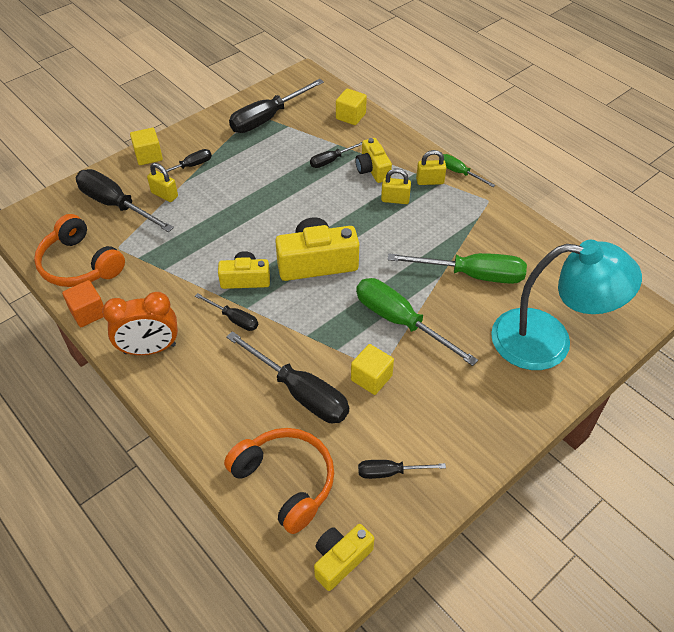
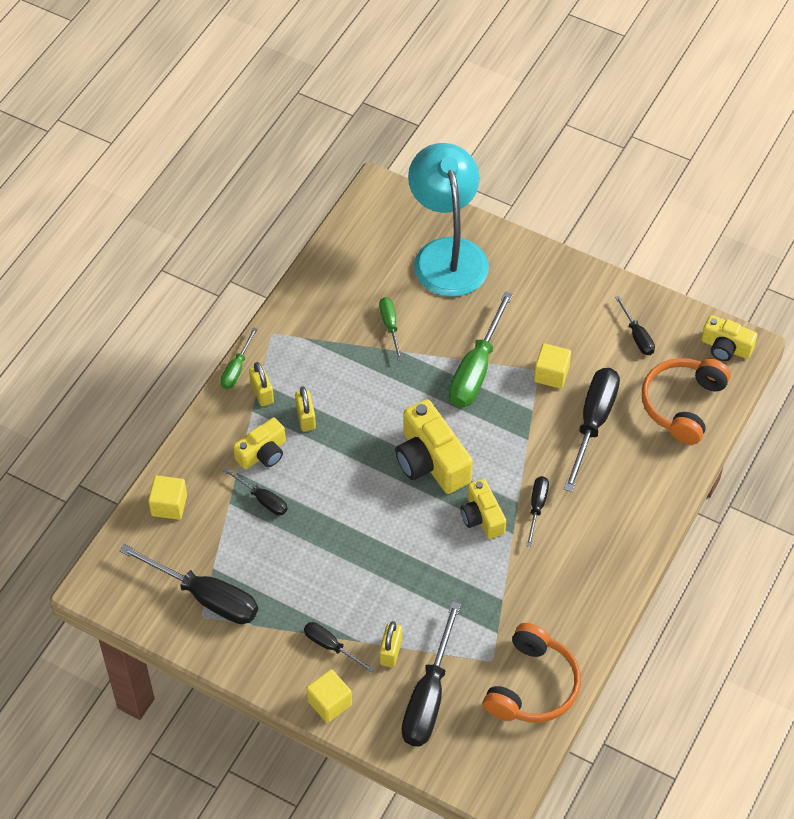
camera: 110 degrees left, 5 degrees up
(88, 313) = (590, 642): orange cube -> none
(150, 349) = (606, 564): orange clock -> none
(472, 275) = (390, 326): green screwdriver -> green screwdriver, size x0.53

